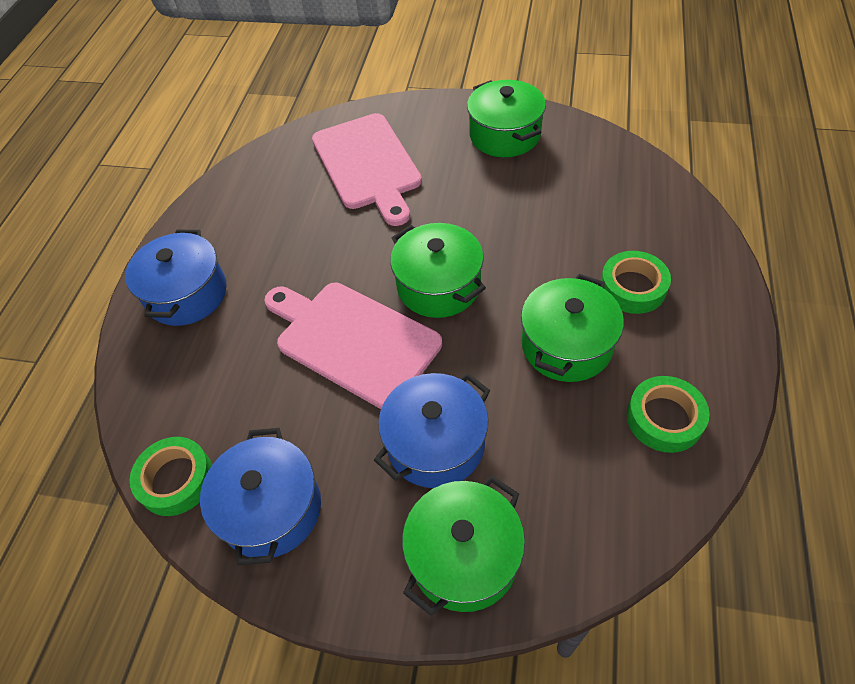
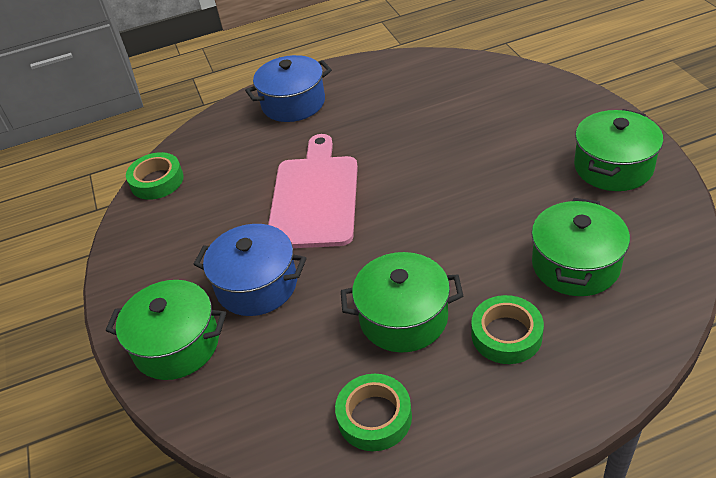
camera: 60 degrees right, 10 degrees down
(271, 509) = (160, 232): blue pot -> none
(367, 164) = (491, 112): pink cutting board -> none
(438, 286) = (402, 214): green pot -> green pot (575, 265)

